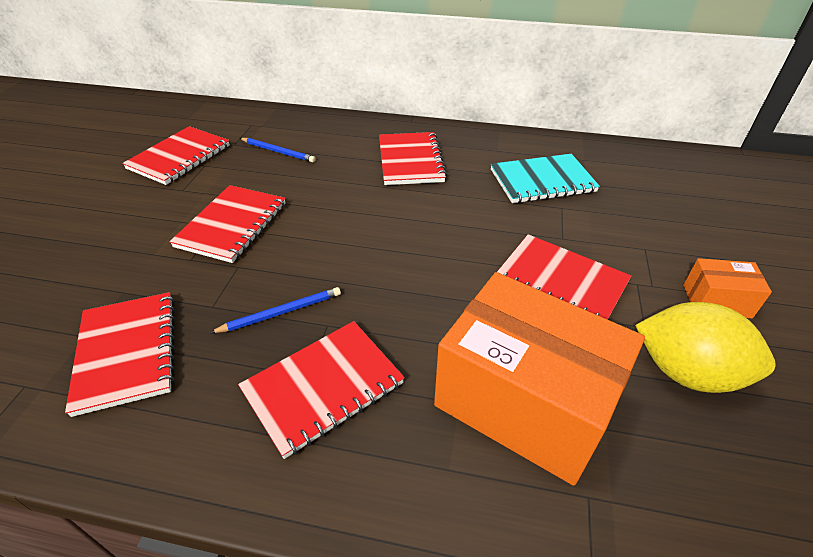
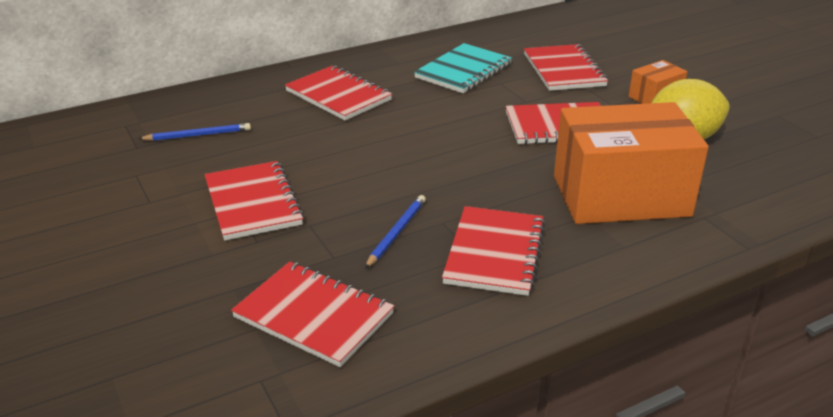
camera: 40 degrees left, 10 degrees down
(179, 157) = (93, 180): red notebook -> red notebook (564, 70)

